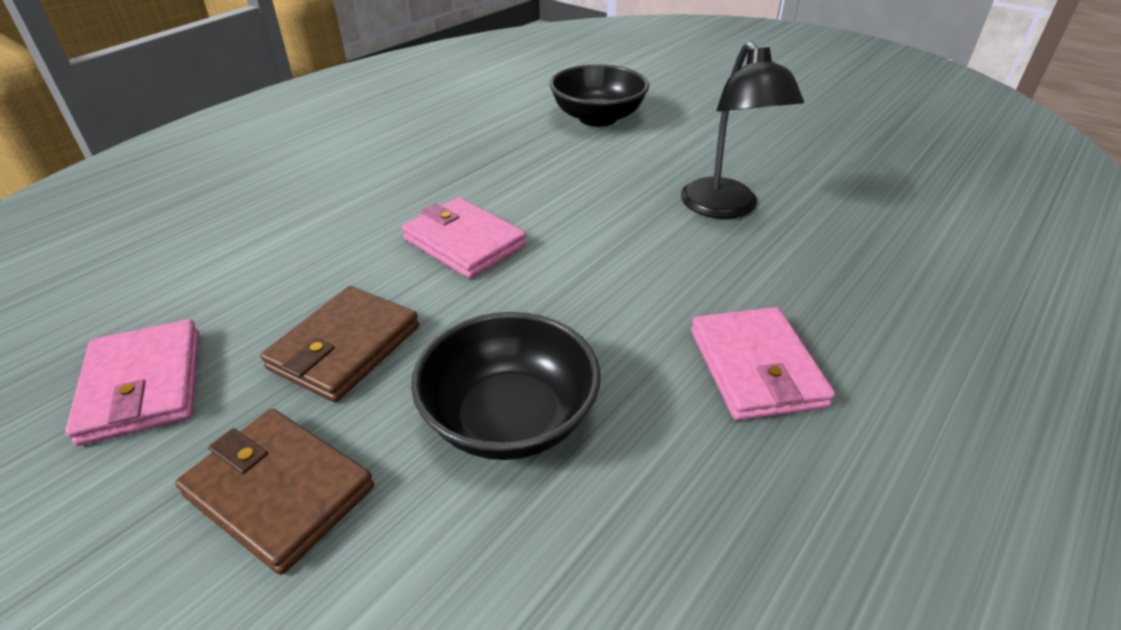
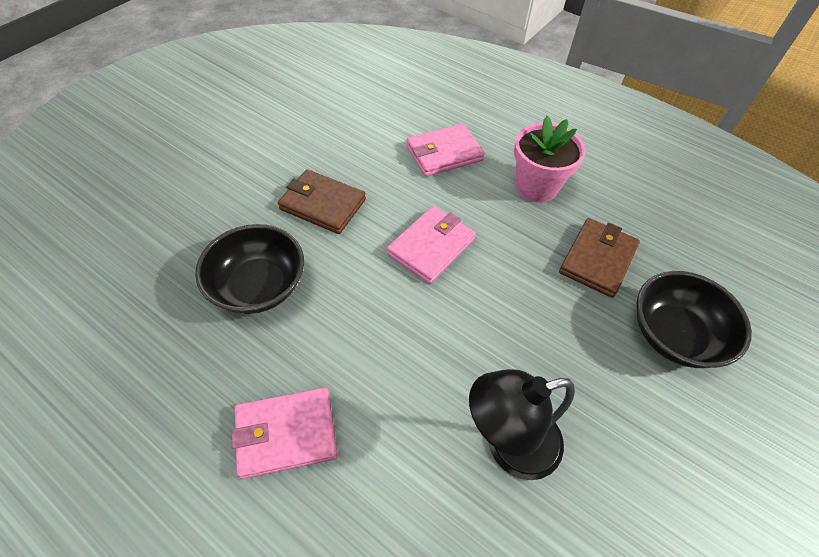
camera: 85 degrees right, 15 degrees up
(143, 385) = (300, 137): pink wallet -> pink wallet (444, 153)
(279, 491) = (227, 201): brown wallet -> brown wallet (597, 260)
(387, 162) = (536, 186): none -> pink flower pot

